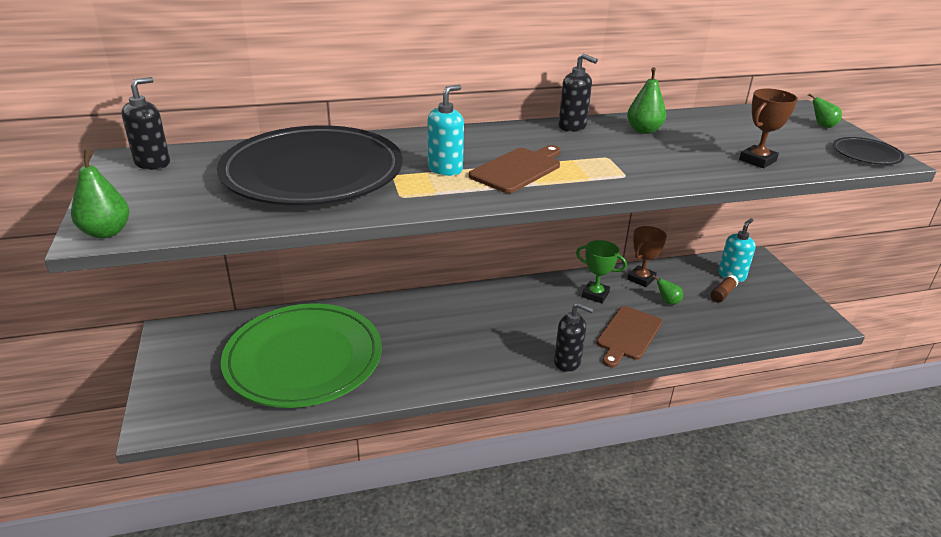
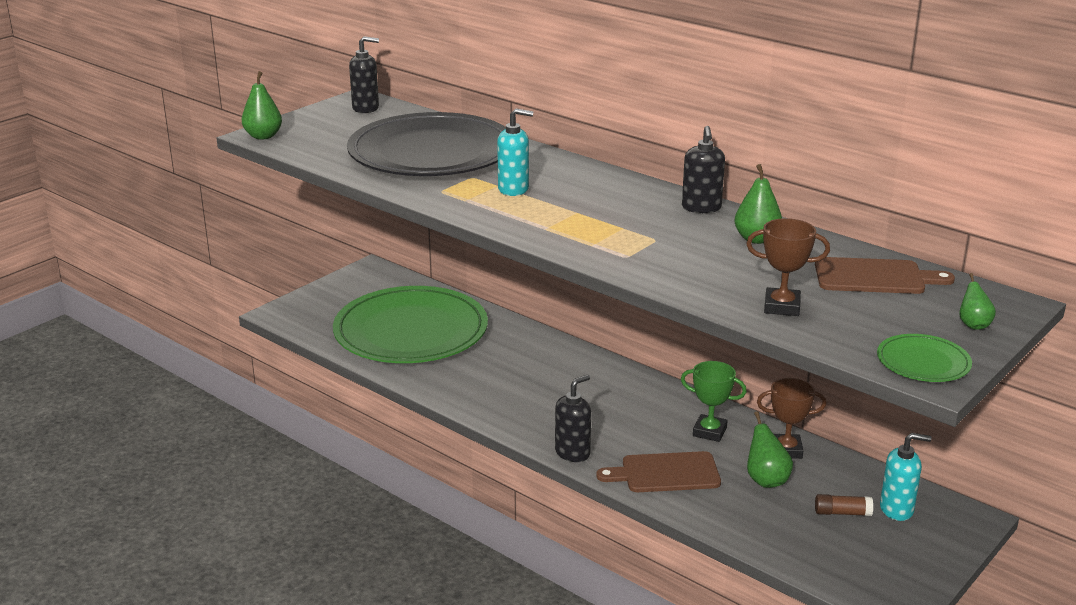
camera: 55 degrees right, 5 degrees down
(518, 169) = (561, 213): brown cutting board -> brown cutting board (875, 277)
(567, 362) = (572, 453): black soap dispenser -> black soap dispenser turned 120 degrees counterclockwise
(595, 295) = (709, 432): green trophy -> green trophy turned 60 degrees counterclockwise
(667, 302) = (766, 480): green pear -> green pear, size x1.55
(866, 154) = (923, 362): black plate -> green plate

